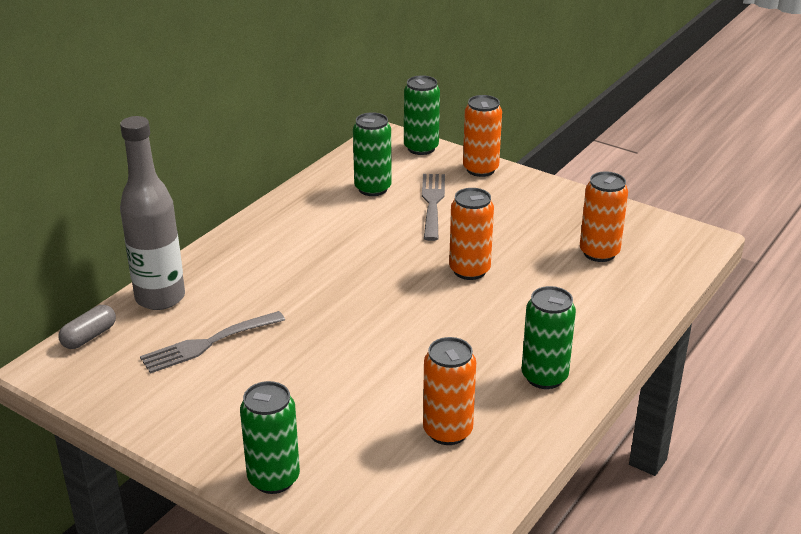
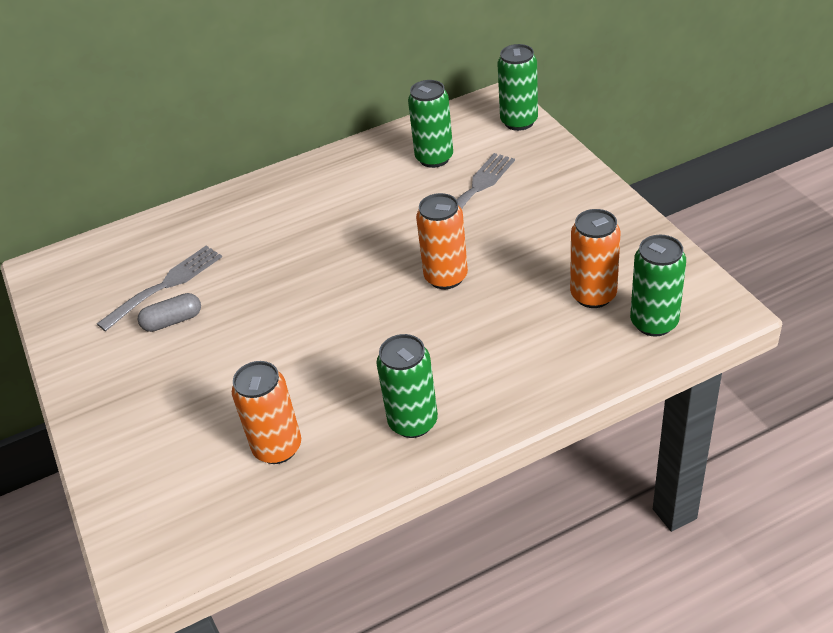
camera: 35 degrees right, 10 degrees up
(89, 336) = (89, 249): grey capsule -> grey capsule (173, 321)
(160, 298) = (168, 227): grey bottle -> none
(208, 344) = (166, 285): grey fork -> grey fork turned 135 degrees clockwise
(273, 478) = (106, 438): green can -> green can (654, 323)
(480, 169) = (557, 161): orange can -> none

